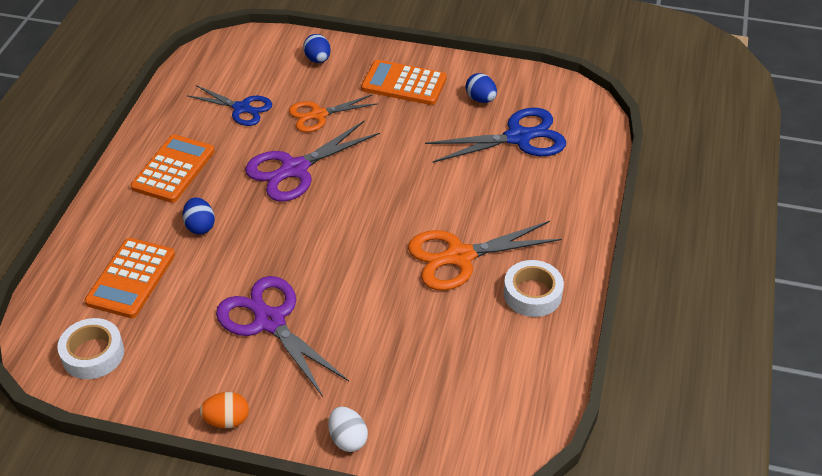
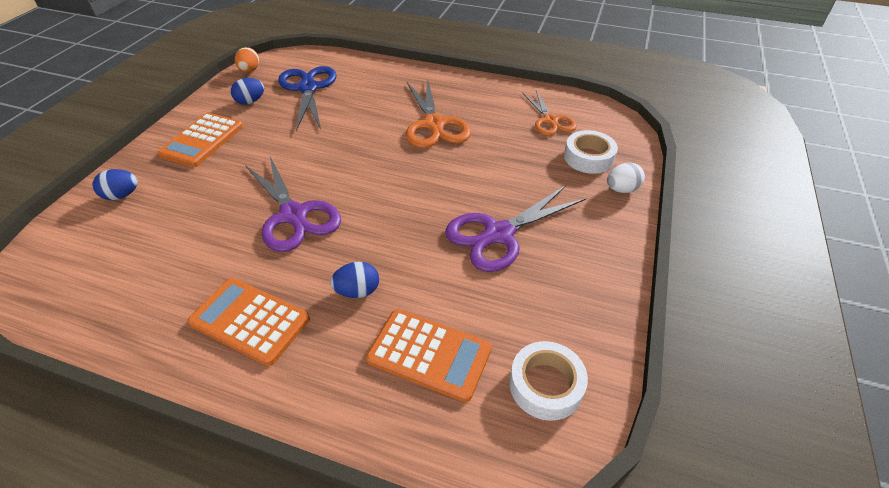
camera: 85 degrees left, 0 degrees up
(227, 420) = (617, 263): orange egg -> orange egg (249, 71)
(241, 108) = (169, 258): blue scissors -> none
(318, 115) = (216, 197): orange scissors -> orange scissors (550, 120)
(532, 294) = (476, 97): white tape -> white tape (588, 157)

